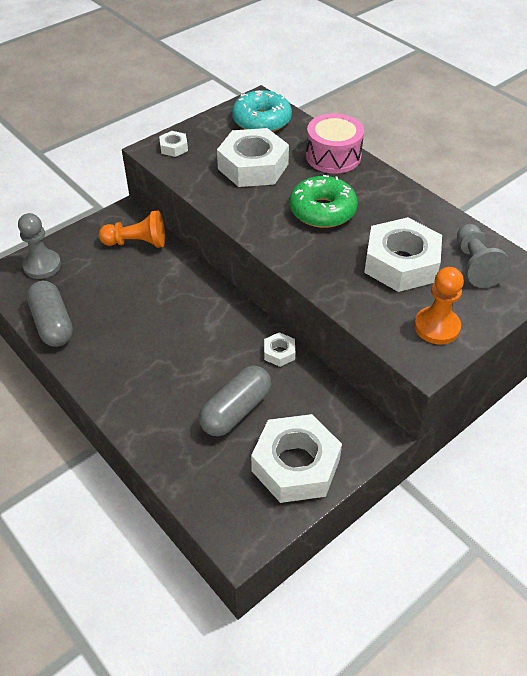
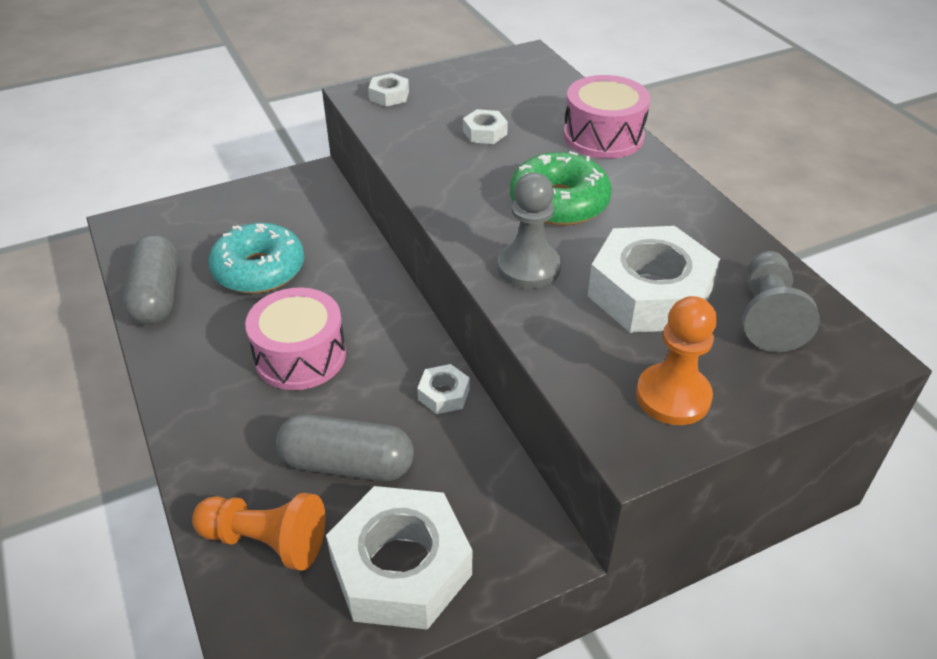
camera: 15 degrees right, 5 degrees down
(42, 265) = (180, 221): grey pawn -> grey pawn (529, 267)
(137, 243) = (313, 214): orange pawn -> orange pawn (266, 541)
(174, 346) = (300, 356): none -> pink drum
(236, 410) = (347, 464): grey capsule -> grey capsule turned 45 degrees clockwise
(253, 166) = (485, 132): white nut -> white nut, size x0.44
(261, 121) = (521, 80): turquoise donut -> turquoise donut (259, 270)

